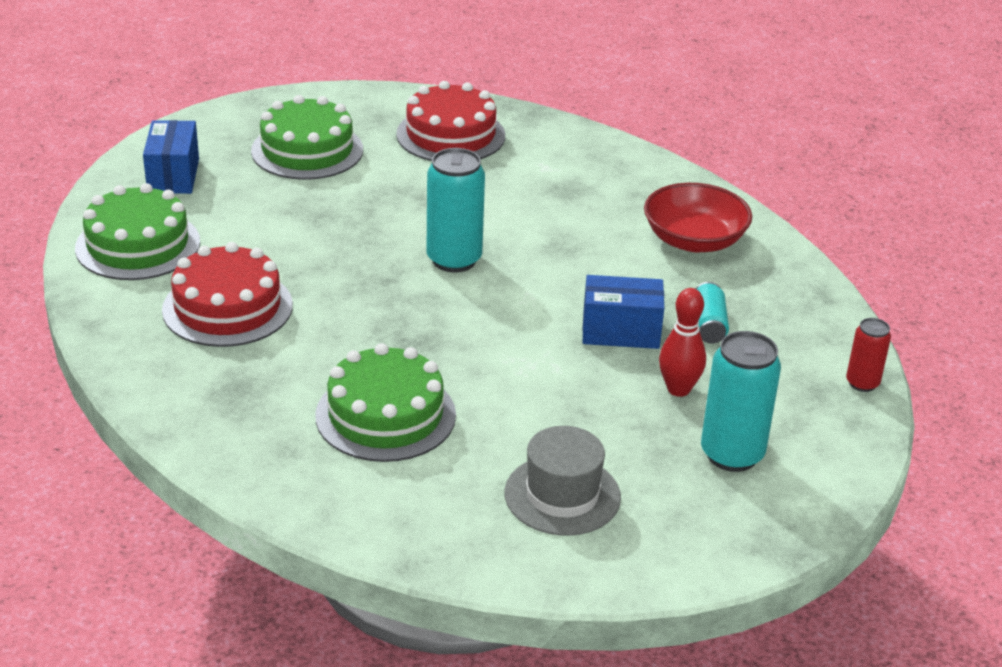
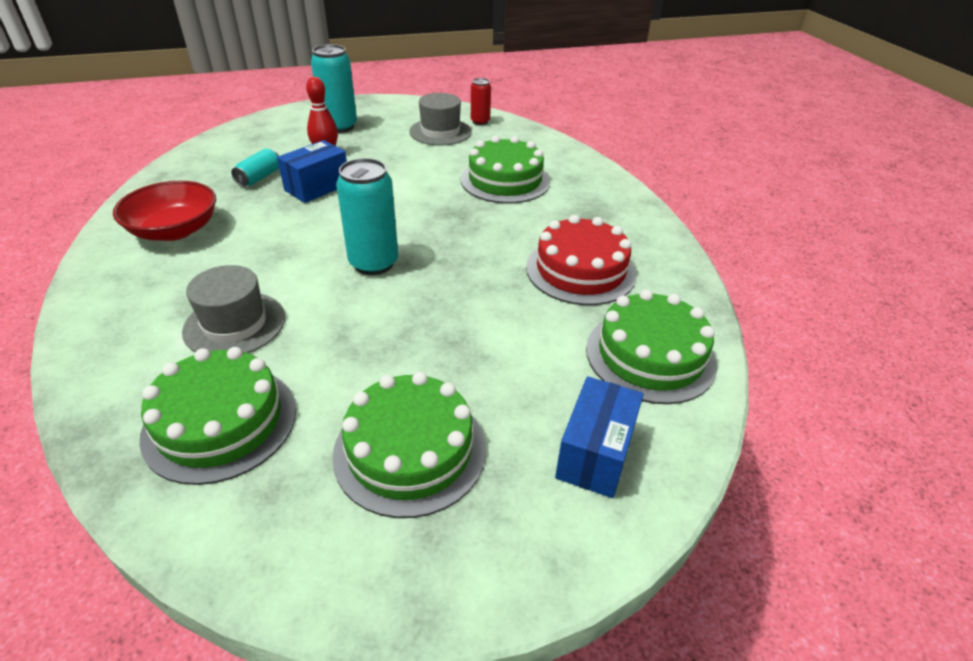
camera: 155 degrees left, 5 degrees up
(450, 135) = (220, 422): red cake -> green cake
(518, 184) = (235, 324): none -> grey hat
(620, 332) = (317, 187): blue box -> blue box turned 75 degrees counterclockwise
(862, 383) = (226, 135): red can -> red can (480, 122)

